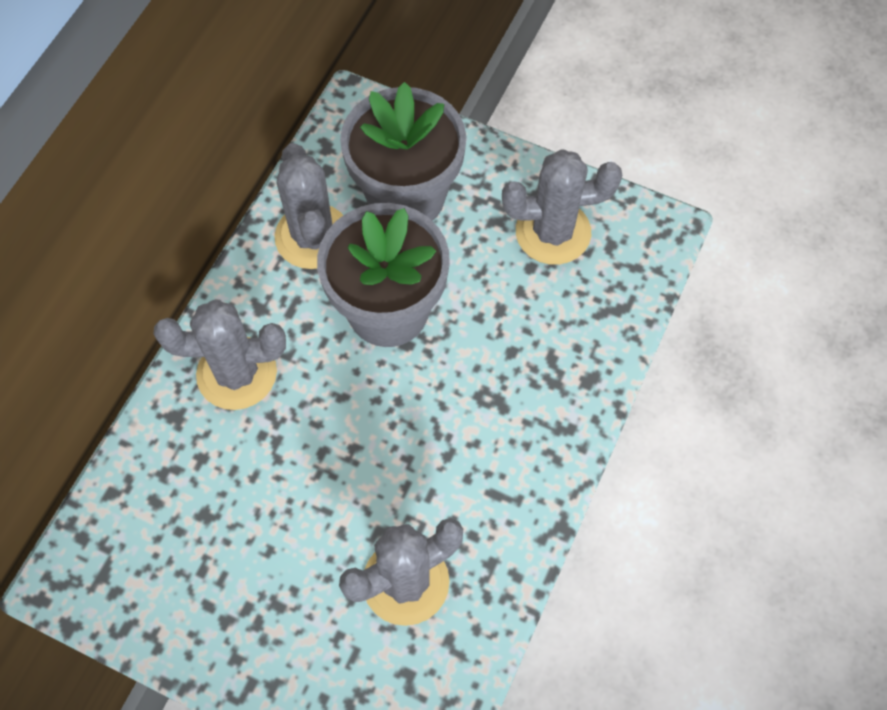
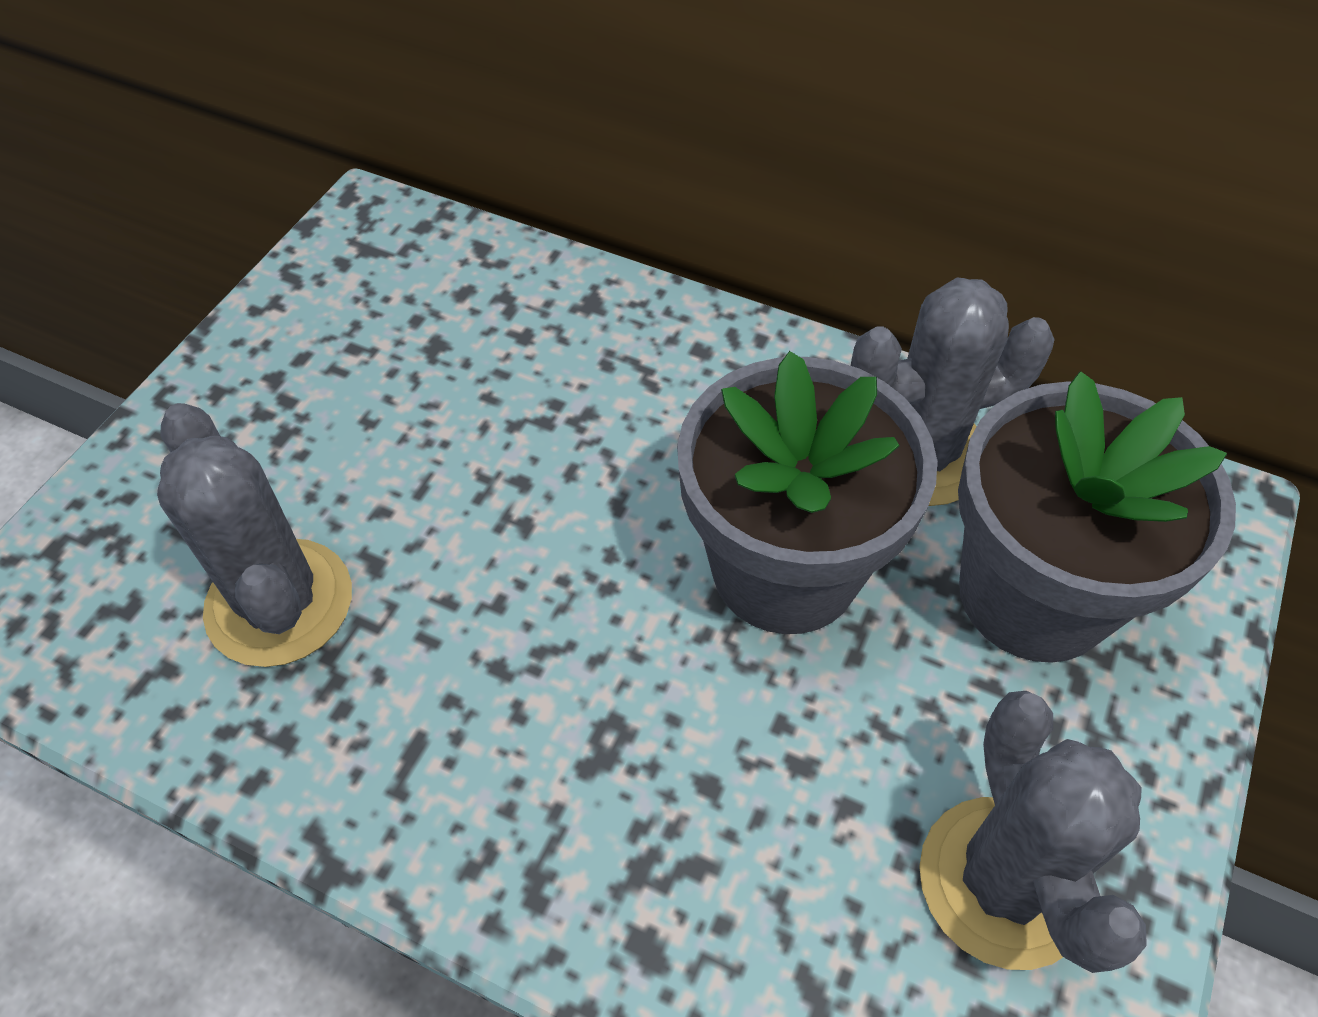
camera: 90 degrees right, 10 degrees down
(237, 373) = (660, 367): grey cactus -> none

